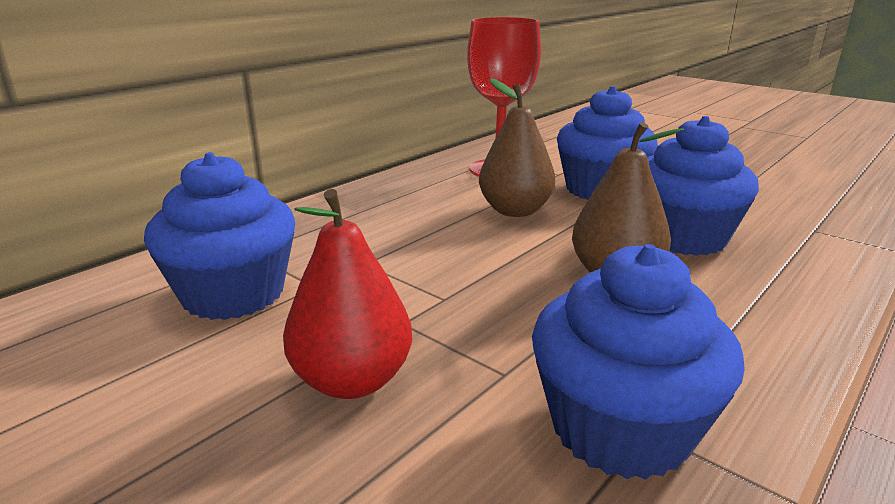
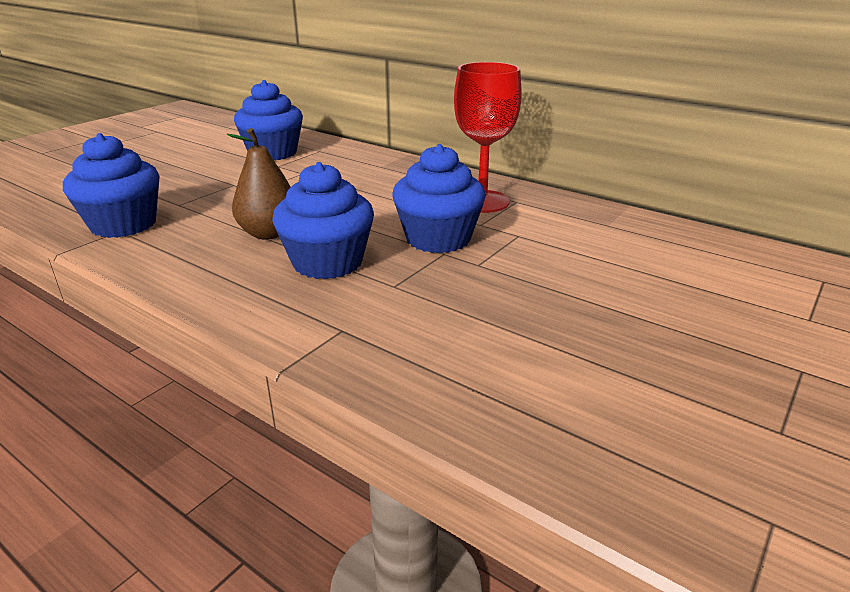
camera: 85 degrees right, 5 degrees up
(352, 381) = (189, 178): red pear -> none
(515, 211) = (383, 207): brown pear -> none

